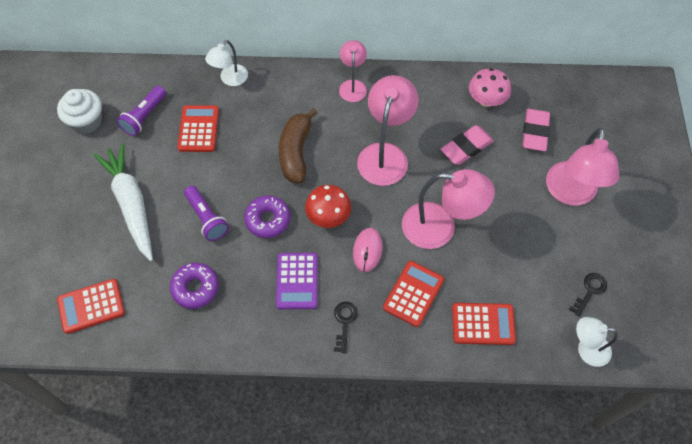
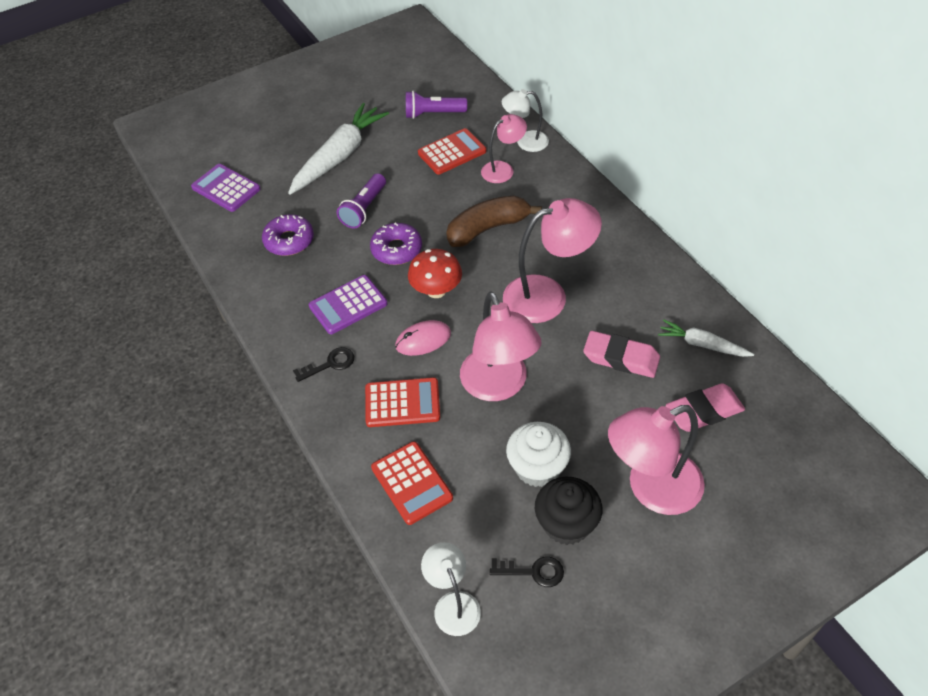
camera: 60 degrees right, 10 degrees down
(86, 121) = (397, 85): white cupcake -> white cupcake (537, 467)
(91, 306) = (226, 188): red calculator -> purple calculator
(352, 86) = (607, 227): pink lamp -> pink lamp (503, 169)
(486, 100) = (702, 344): pink mushroom -> white carrot
(567, 253) = (566, 524): none -> black cupcake

